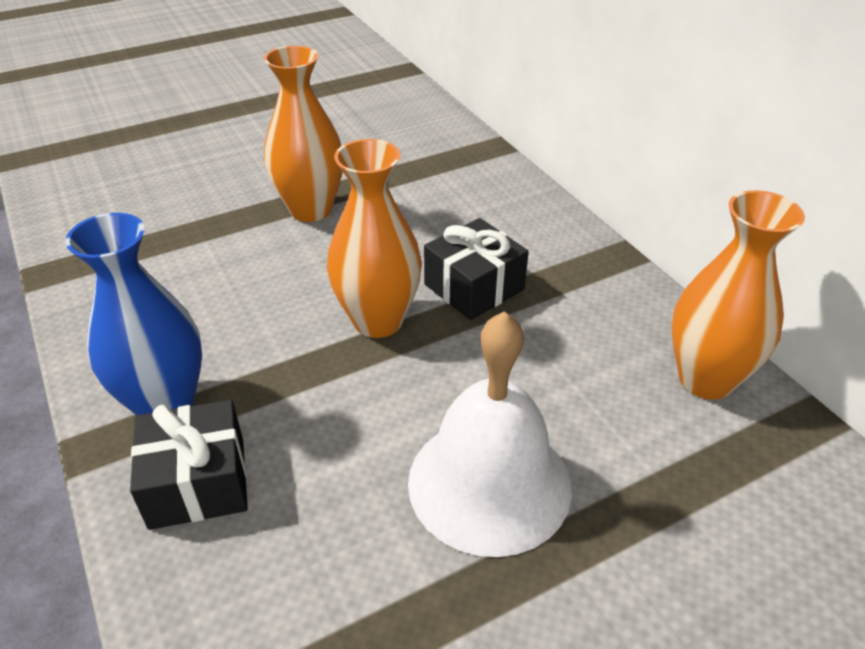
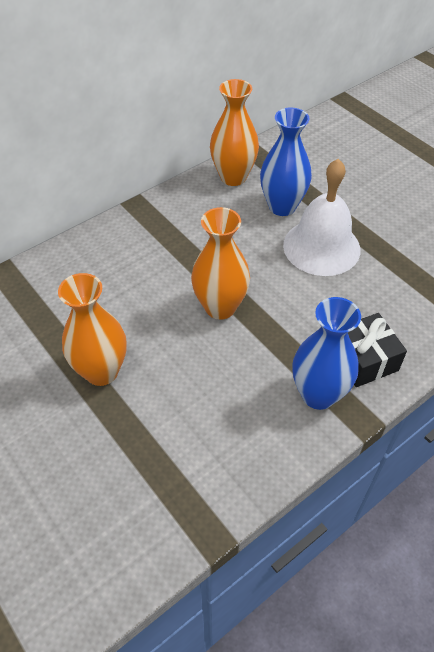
camera: 100 degrees left, 10 degrees up
(474, 287) = (179, 266): black gift -> none
(616, 441) = (282, 206): none -> blue vase

